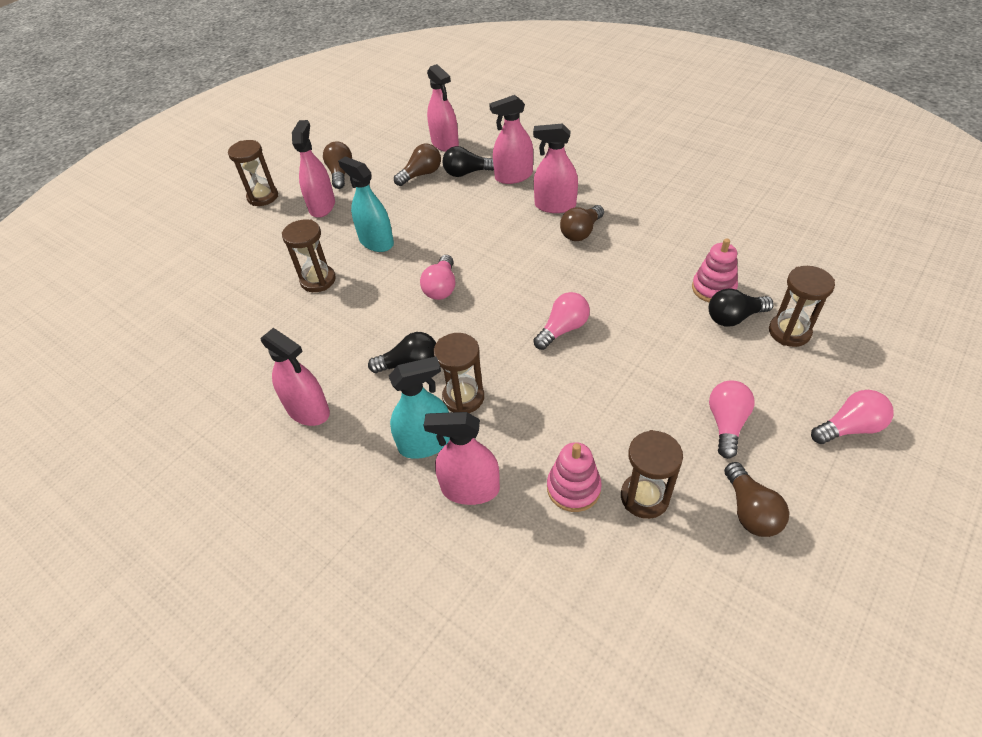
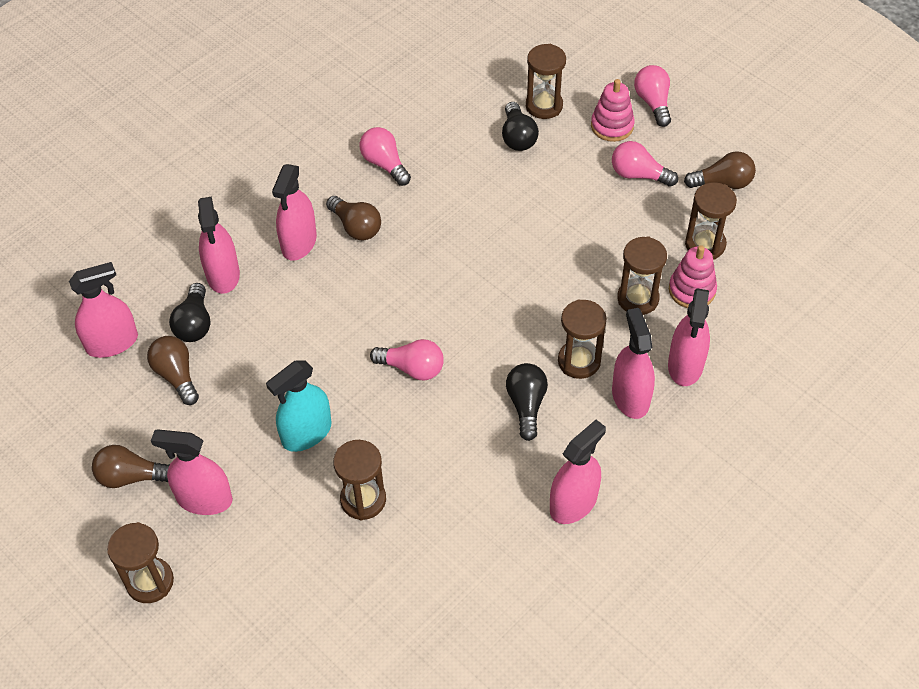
camera: 85 degrees left, 5 degrees up
(425, 443) = (630, 397): turquoise spray bottle -> pink spray bottle
(550, 438) = (638, 299): none -> brown hourglass
(563, 329) = (503, 267): pink light bulb -> pink light bulb (384, 164)
(713, 288) = (475, 141): pink stacking toy -> pink stacking toy (612, 126)

